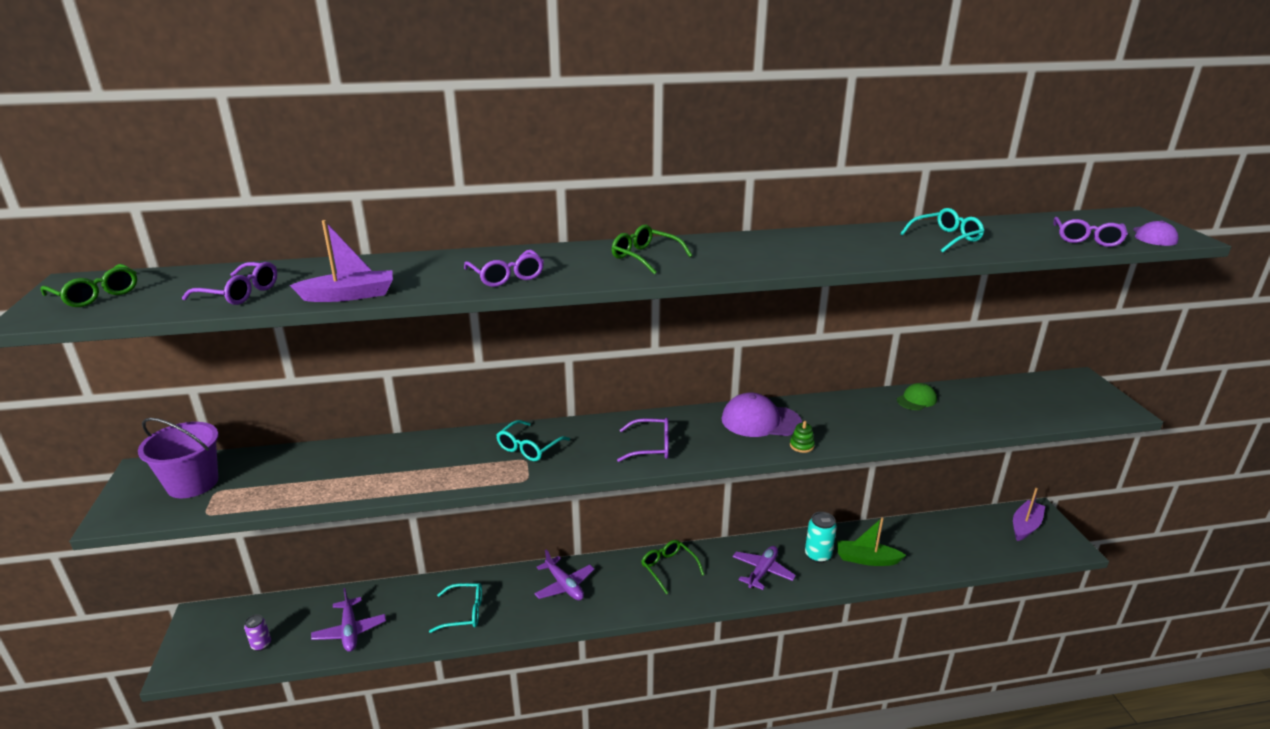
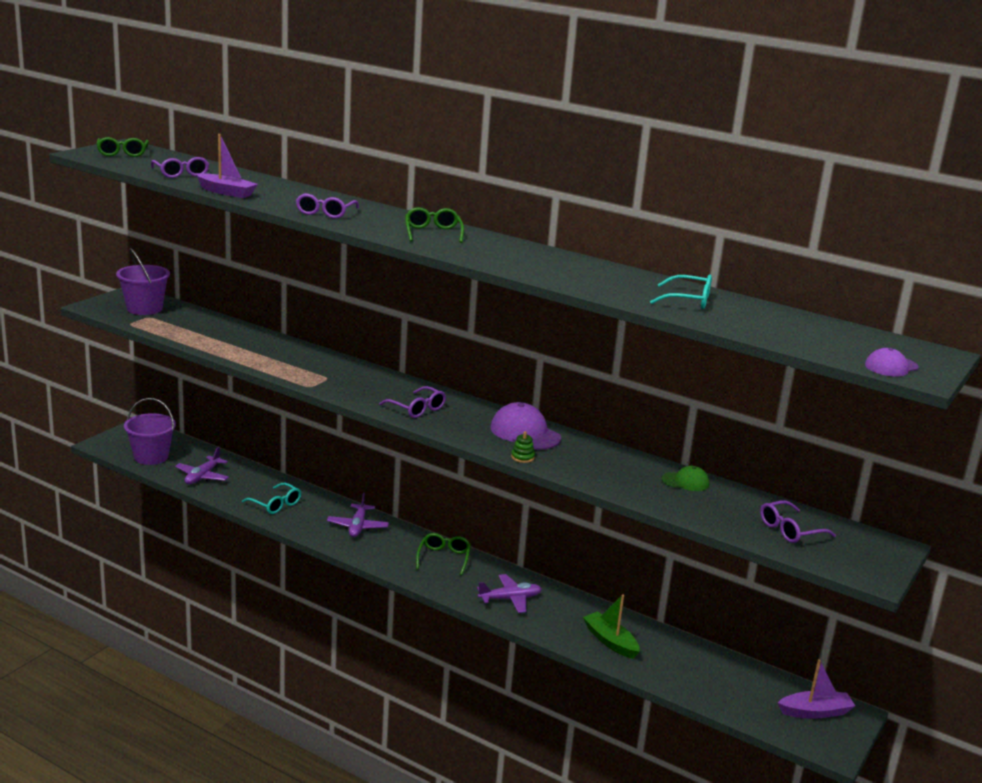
camera: 40 degrees right, 5 degrees down
(261, 644) = (151, 457): purple can -> purple bucket
(529, 448) = (341, 374): turquoise glasses -> none
(818, 555) = (573, 616): turquoise can -> none
(1087, 239) = (815, 344): purple glasses -> purple glasses (790, 530)

